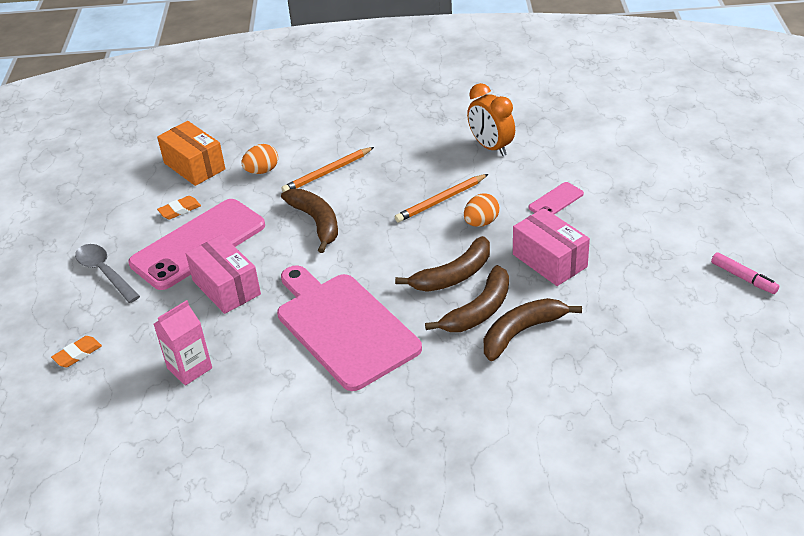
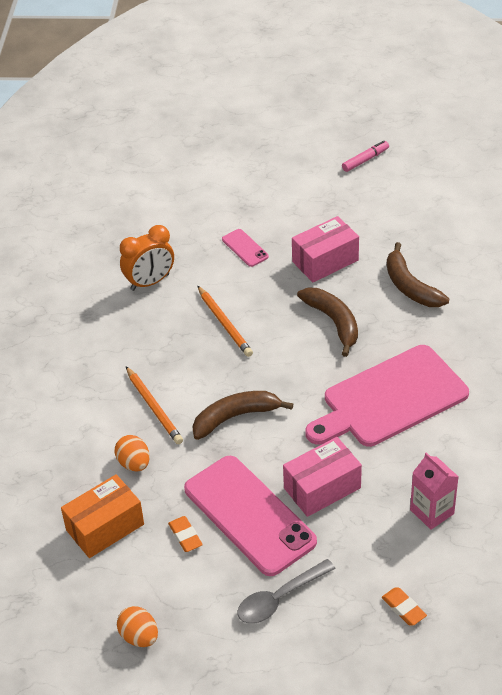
camera: 85 degrees left, 5 degrees up
(479, 310) = (381, 309): brown banana -> none
(481, 222) = (264, 298): orange egg -> orange egg (139, 636)

